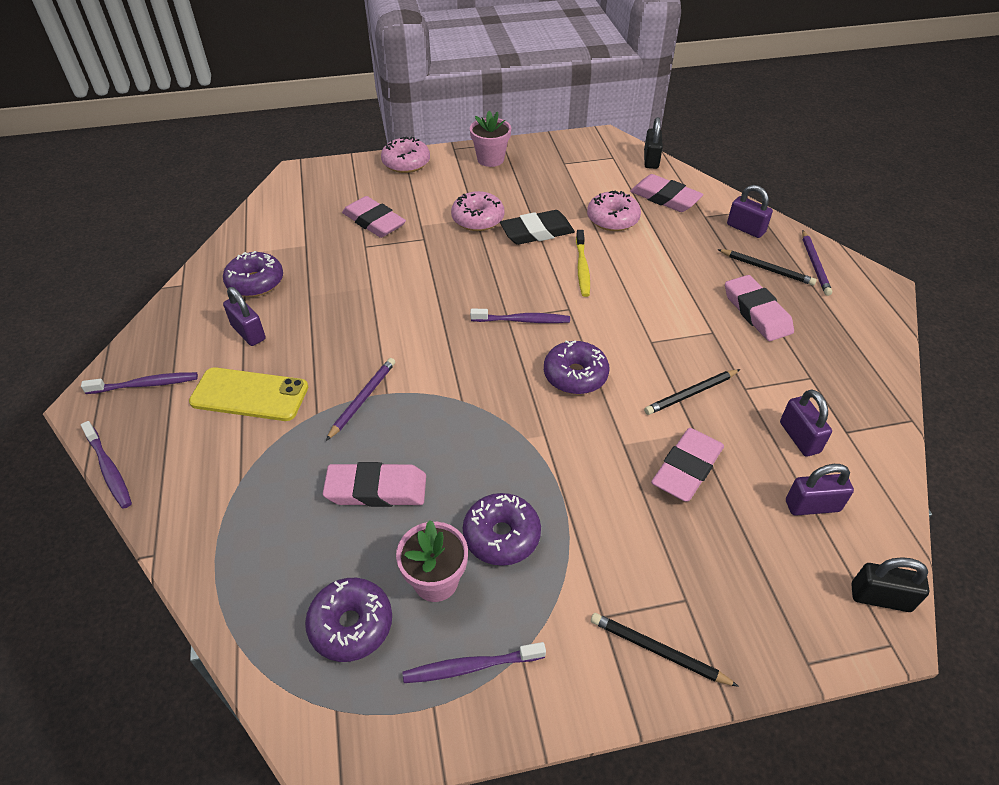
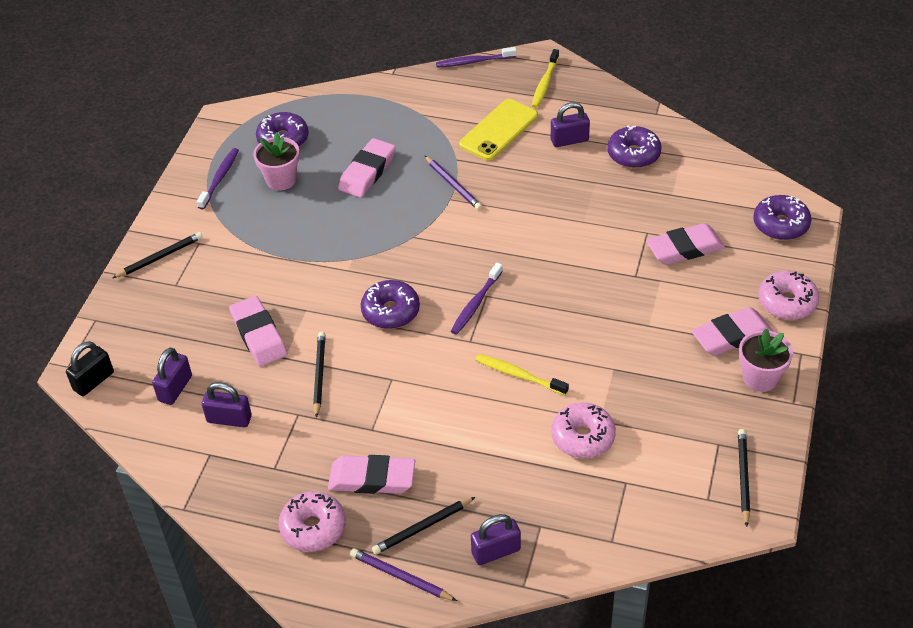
camera: 120 degrees right, 0 degrees up
(145, 384) = (545, 83): purple toothbrush -> yellow toothbrush
(478, 219) = (646, 326): pink donut -> pink donut (313, 528)
(501, 535) = (286, 218): purple donut -> purple donut (780, 225)
(537, 232) = (597, 364): black eraser -> none
(583, 148) = (743, 477): none -> black pencil
(651, 160) = (682, 536): black padlock -> none
(665, 198) = (595, 507): pink eraser -> pink eraser (731, 335)

